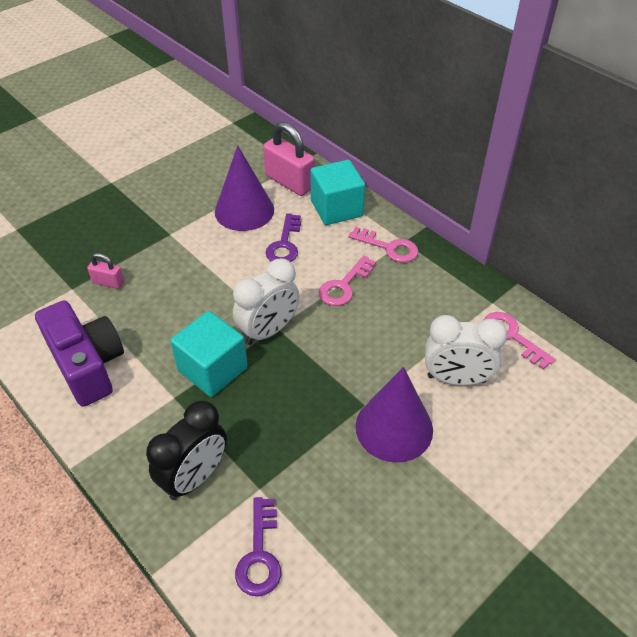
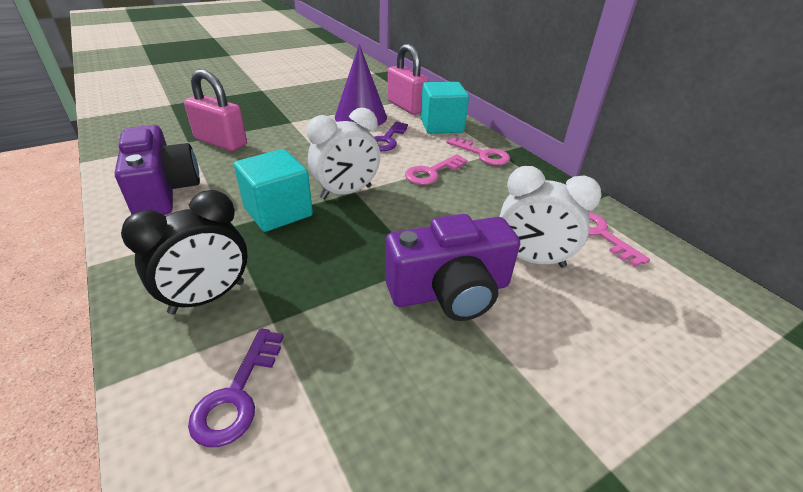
camera: 10 degrees right, 10 degrees down
(108, 282) = (221, 142): pink padlock -> pink padlock, size x1.93
(394, 428) = (450, 291): purple cone -> purple camera

